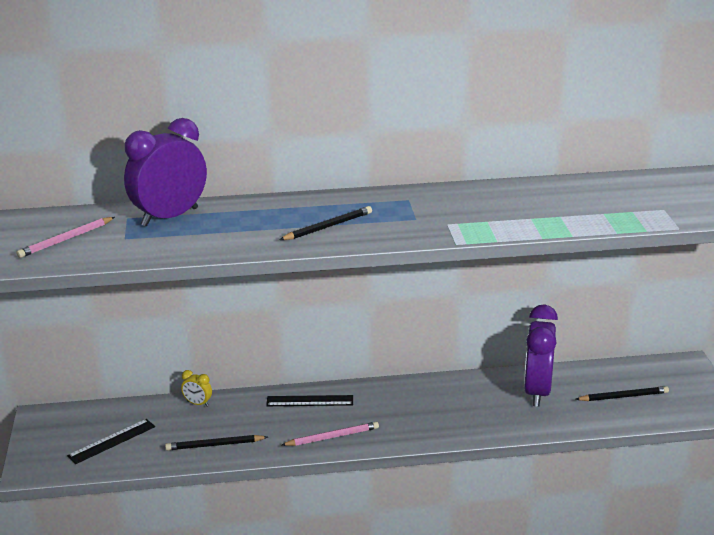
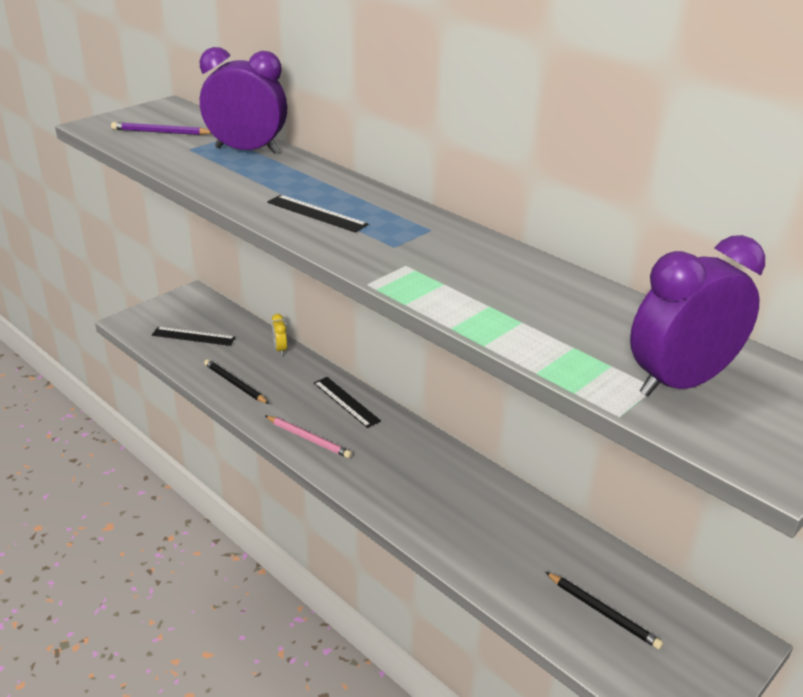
camera: 50 degrees right, 5 degrees up
(66, 239) = (161, 132): pink pencil -> purple pencil
(328, 227) = (316, 213): black pencil -> black ruler
(537, 391) = (528, 537): purple clock -> purple clock (679, 382)

